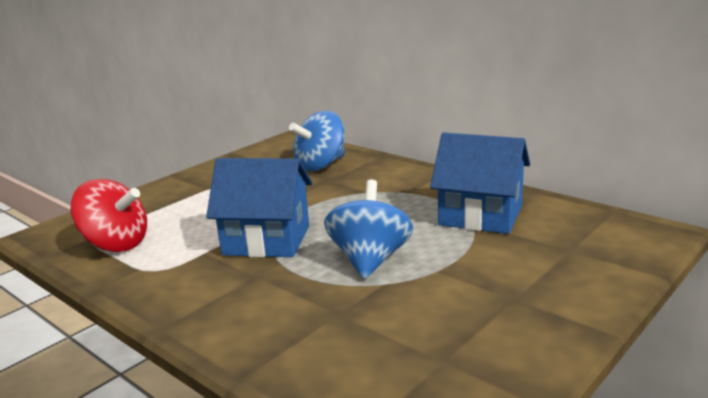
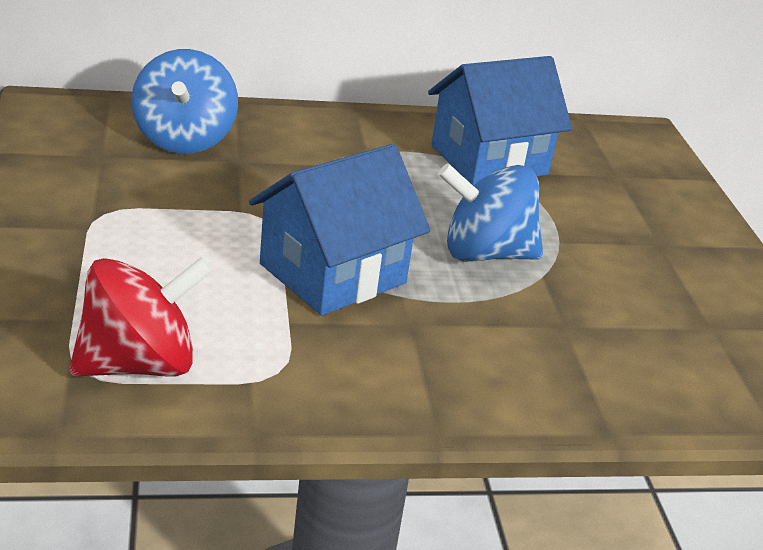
camera: 55 degrees left, 10 degrees up
(370, 260) = (485, 254): blue spinning top -> blue spinning top turned 45 degrees counterclockwise

